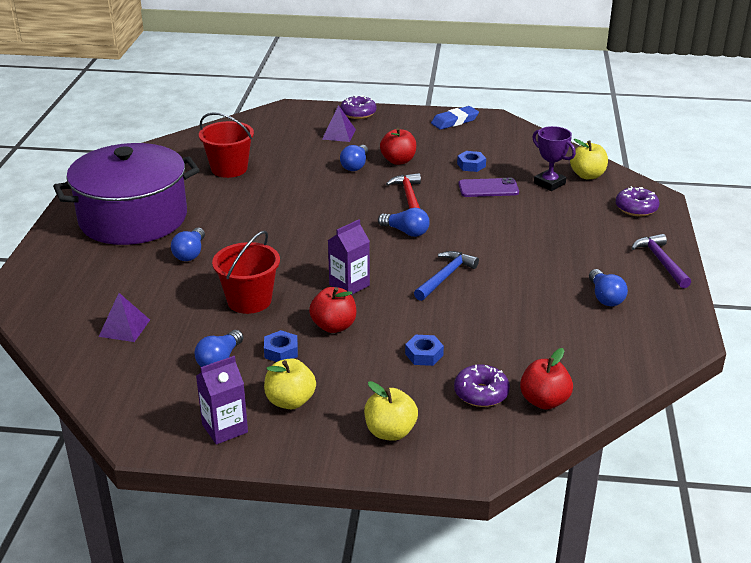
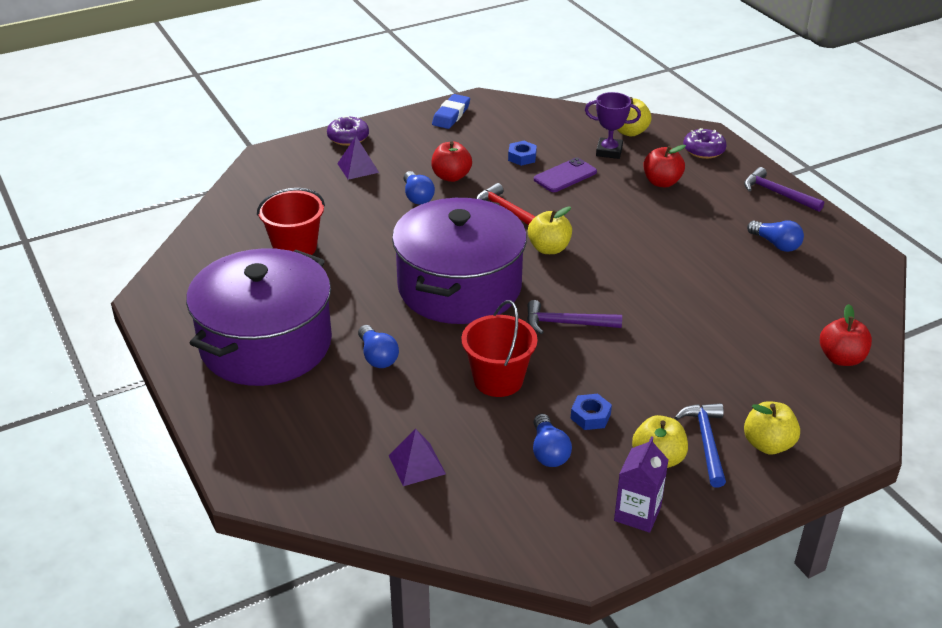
camera: 35 degrees left, 5 degrees up
(305, 232) = (459, 287): none -> purple pot
(334, 326) = (604, 370): red apple -> red apple (662, 182)
(349, 285) = (566, 323): purple carton -> purple hammer
(406, 232) = (549, 248): blue light bulb -> yellow apple
(424, 355) = (708, 361): blue nut -> none
(445, 277) = (635, 279): blue hammer -> blue hammer (706, 442)
(481, 393) = (791, 375): purple donut -> none

